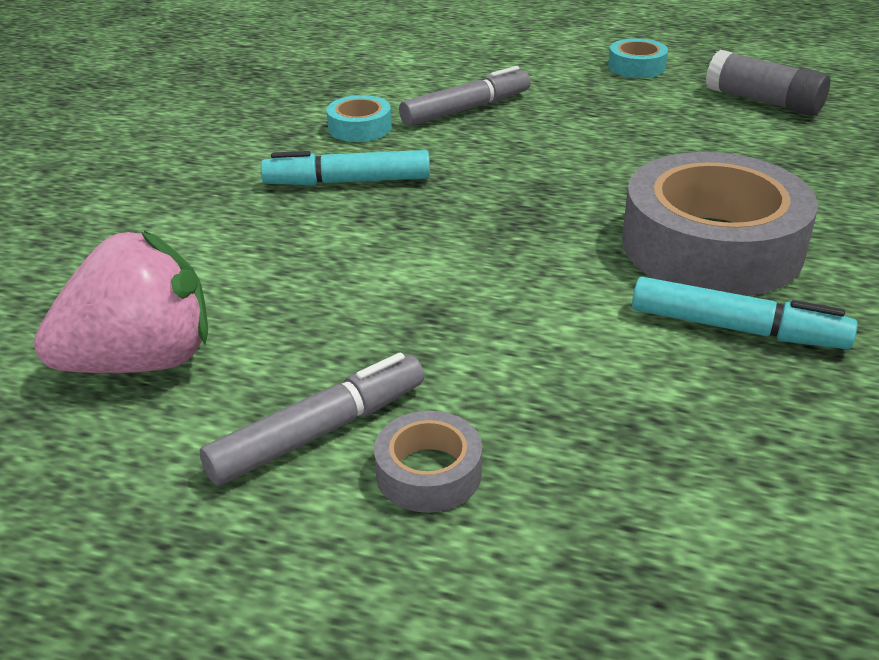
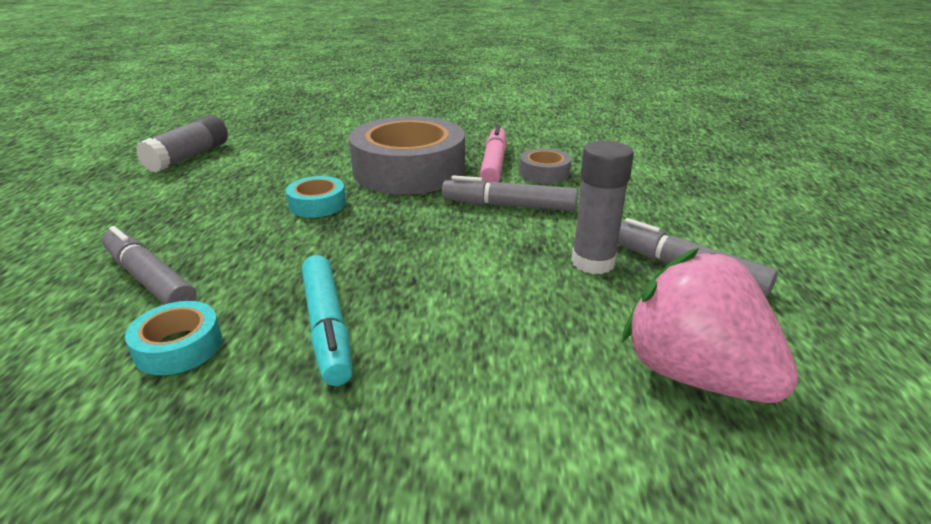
camera: 105 degrees left, 5 degrees down
(375, 353) = (593, 262): none -> grey glue stick
(428, 472) = (679, 229): grey tape -> grey tape (544, 173)
(563, 315) = (508, 206): none -> grey marker
(636, 67) = (82, 201): turquoise tape -> turquoise tape (317, 204)
(736, 329) = (494, 164): turquoise marker -> pink marker

